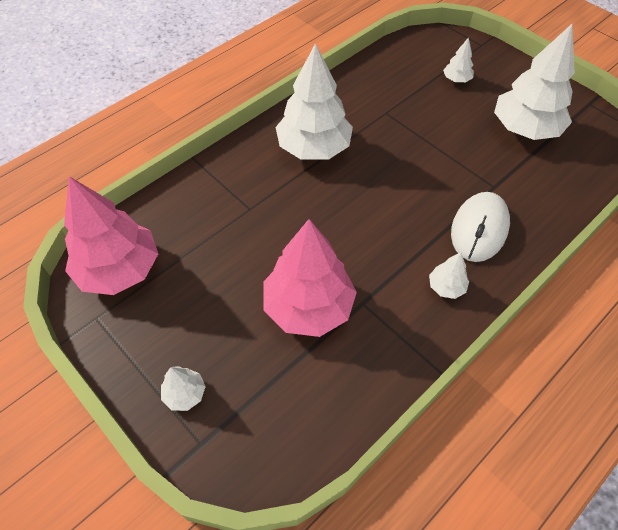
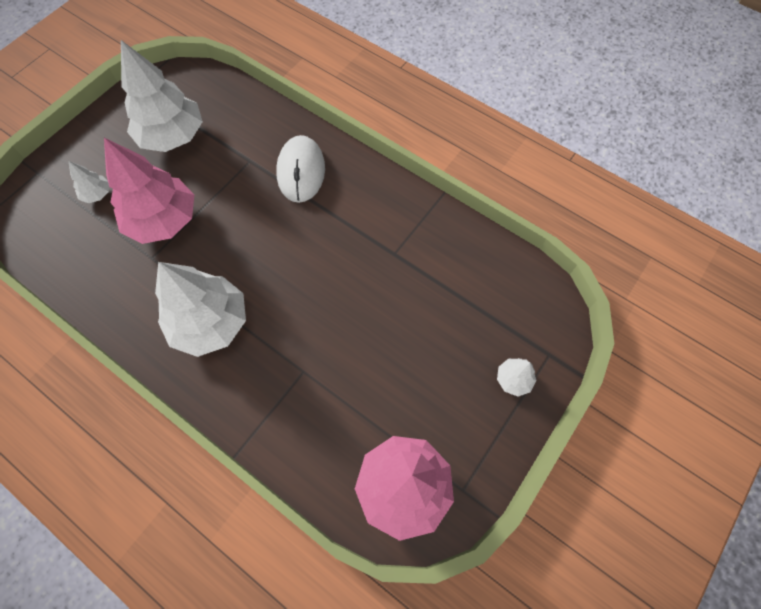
camera: 100 degrees left, 10 degrees up
(308, 306) = (407, 295): pink tree -> pink tree (163, 220)
(446, 287) = (366, 193): white tree -> none
(479, 229) = (301, 171): white mouse -> white mouse turned 75 degrees clockwise

